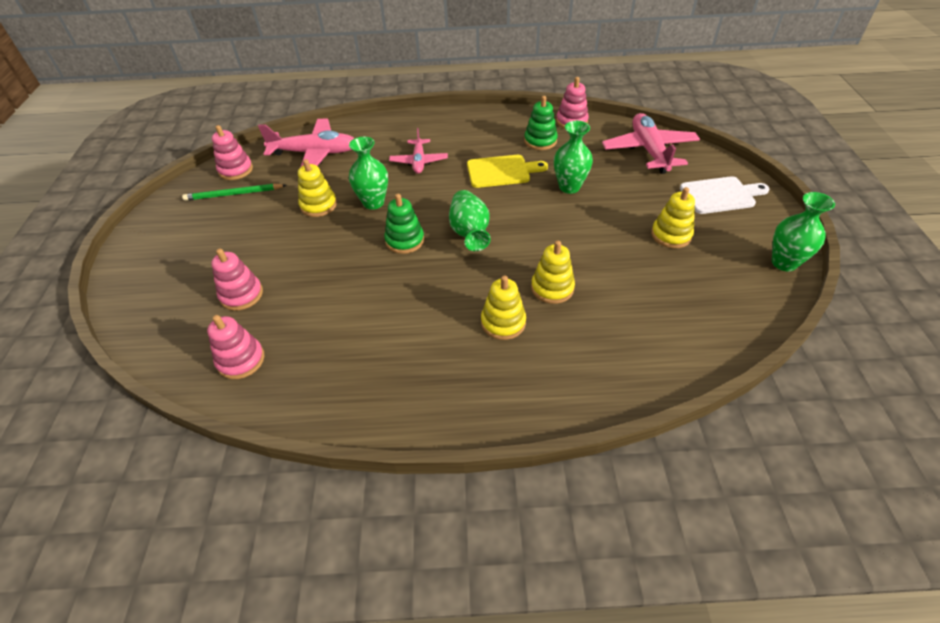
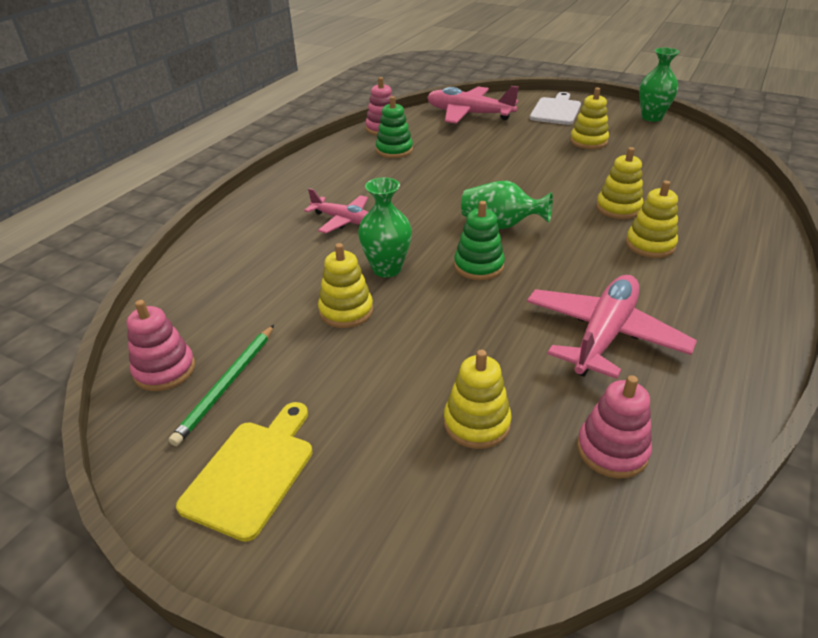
camera: 60 degrees left, 10 degrees down
(241, 295) = (476, 423): pink stacking toy -> yellow stacking toy
(314, 153) = (224, 287): pink plane -> pink plane (604, 335)
(501, 171) = (419, 181): yellow cutting board -> yellow cutting board (252, 472)
(569, 187) = (482, 159): green vase -> none

